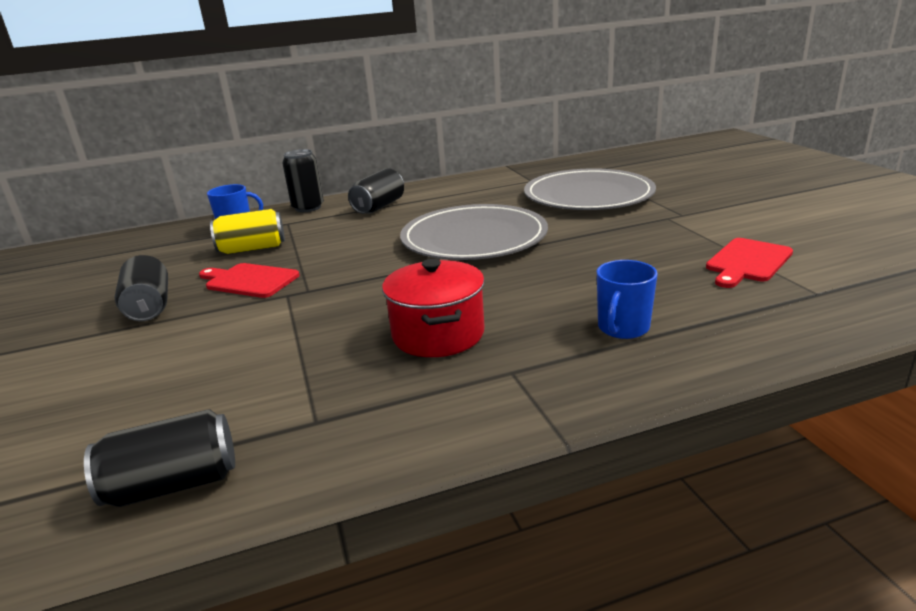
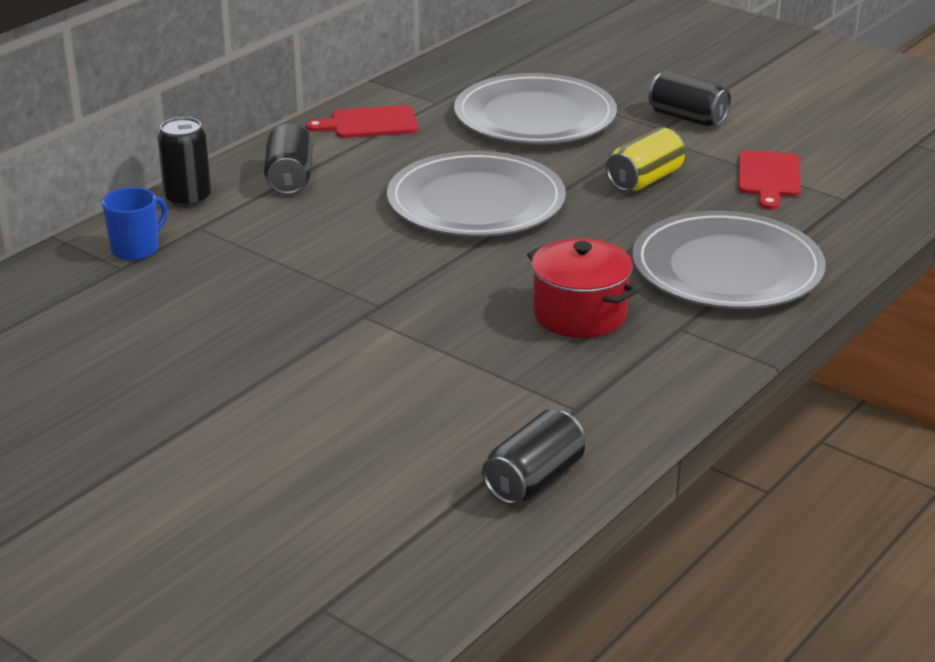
camera: 35 degrees left, 5 degrees up
(149, 307) = (220, 369): black can -> black can (687, 118)
(249, 280) = (288, 311): red cutting board -> red cutting board (369, 123)
(252, 249) = (217, 273): yellow can -> yellow can (645, 180)
(623, 328) = (727, 268): blue mug -> grey plate

